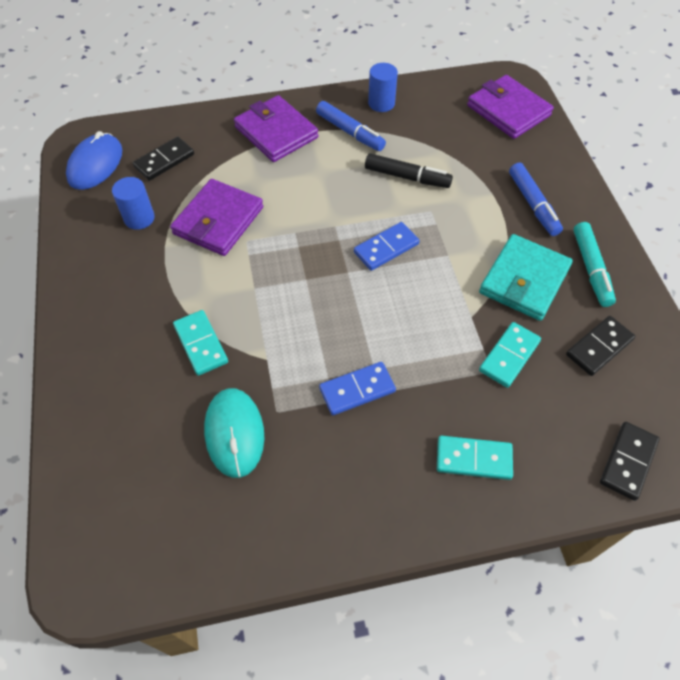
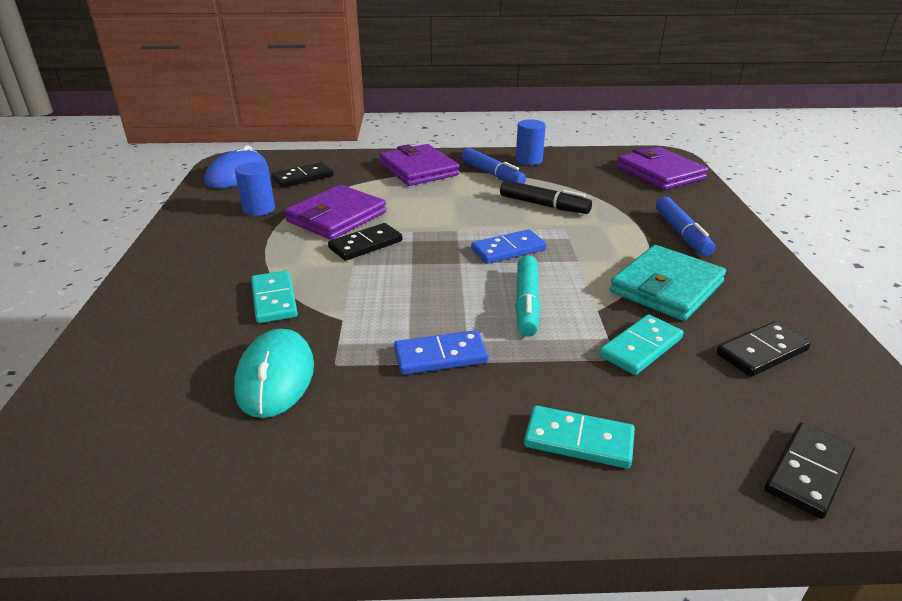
camera: 10 degrees right, 25 degrees down
(258, 258) = (365, 244): none -> black domino
(591, 269) = (750, 286): turquoise marker -> turquoise marker (527, 303)

